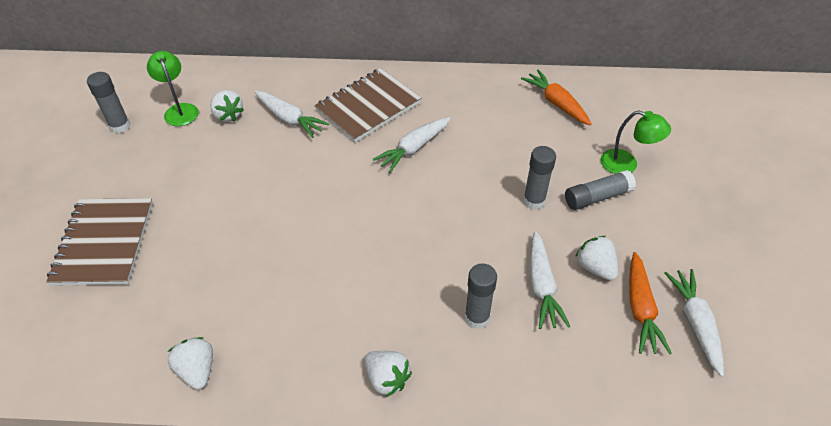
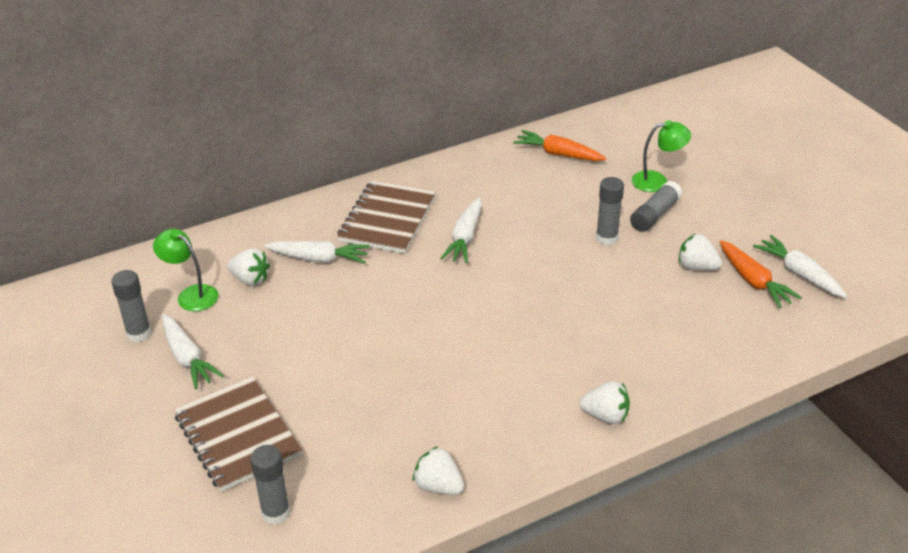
camera: 30 degrees left, 10 degrees down
(477, 317) = (637, 341): grey glue stick -> grey glue stick (276, 513)
(542, 286) = (667, 297): white carrot -> white carrot (187, 358)

